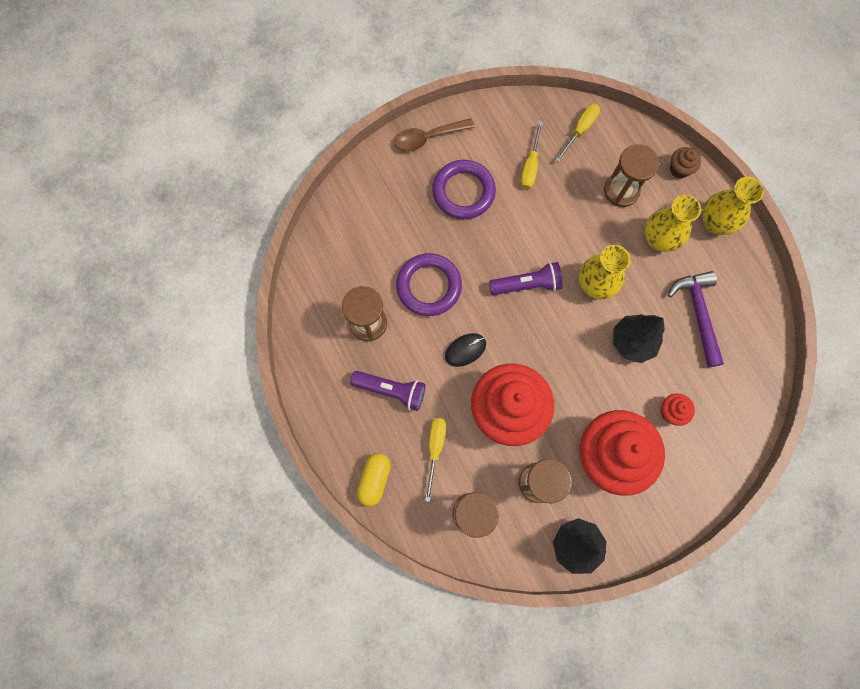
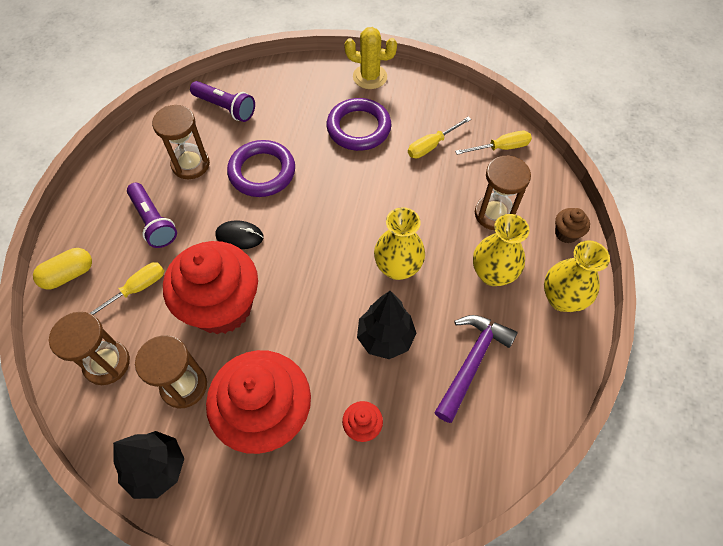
camera: 40 degrees right, 15 degrees down
(428, 138) = (370, 77): brown spoon -> yellow cactus
(527, 285) = (340, 226): purple flashlight -> purple flashlight (225, 108)

